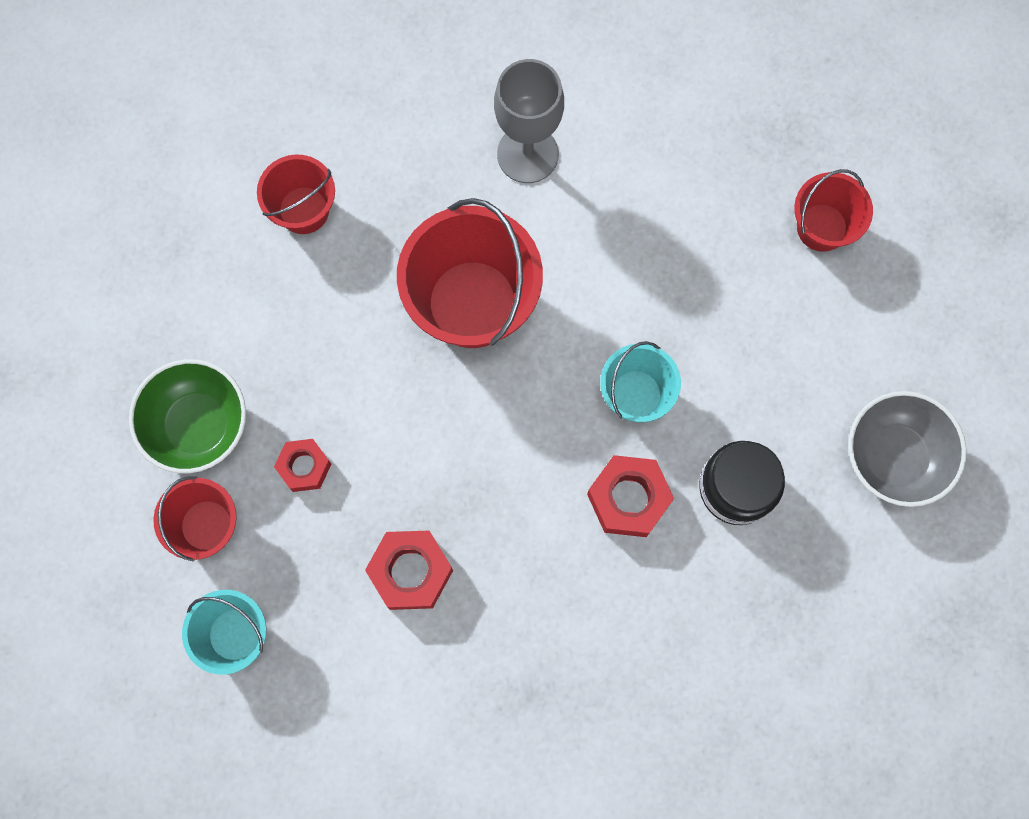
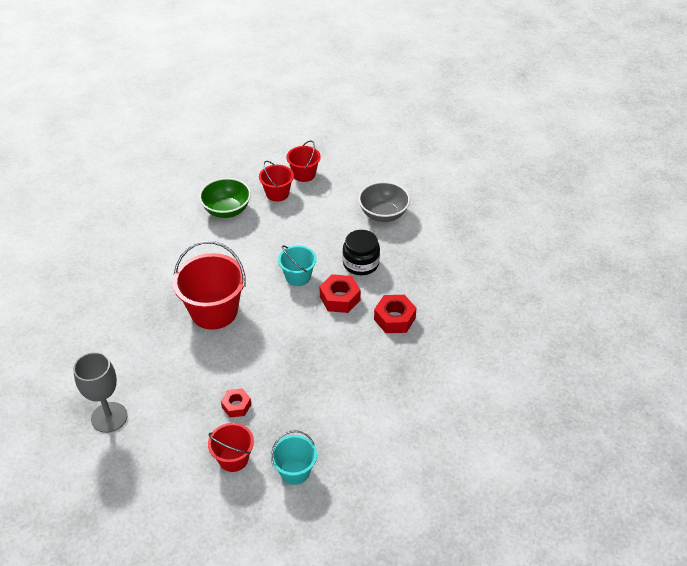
camera: 60 degrees left, 30 degrees down
(198, 425) = (182, 439): green bowl -> green bowl (227, 210)
(303, 210) = (117, 351): red bucket -> red bucket (304, 174)
(410, 572) = (315, 387): red nut -> red nut (394, 319)
(527, 154) = (166, 264): grey goblet -> grey goblet (109, 417)

